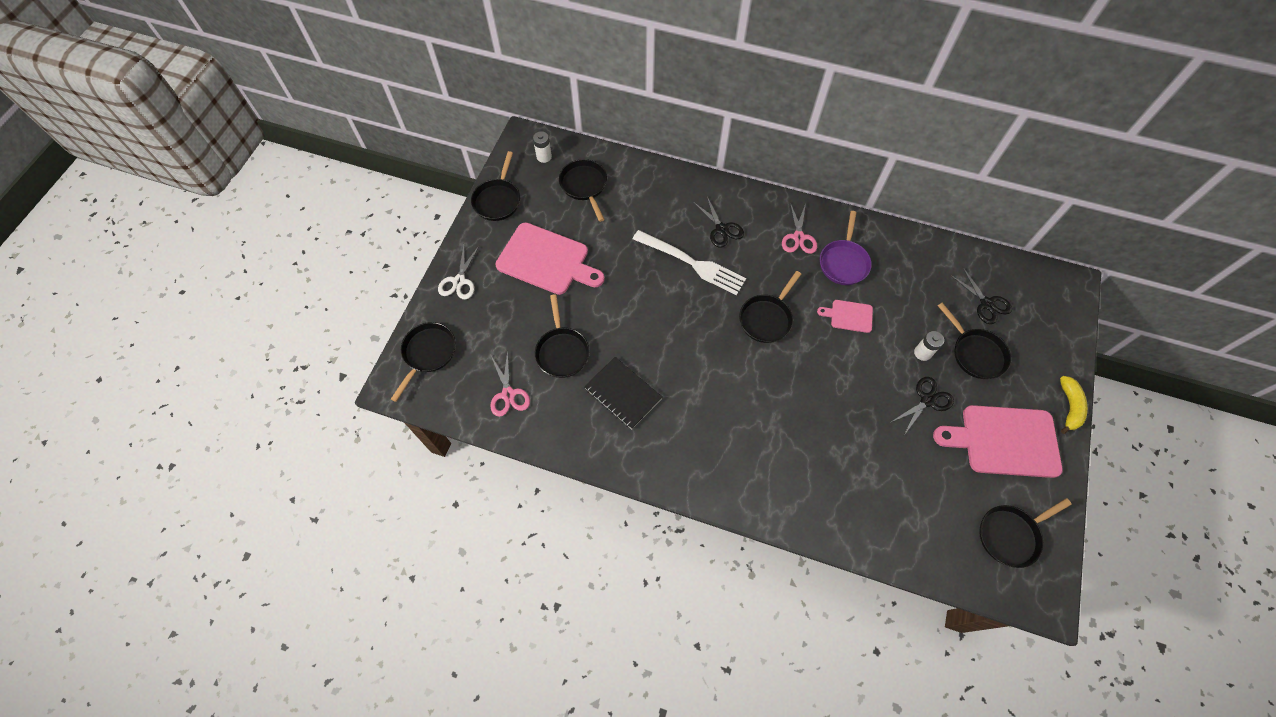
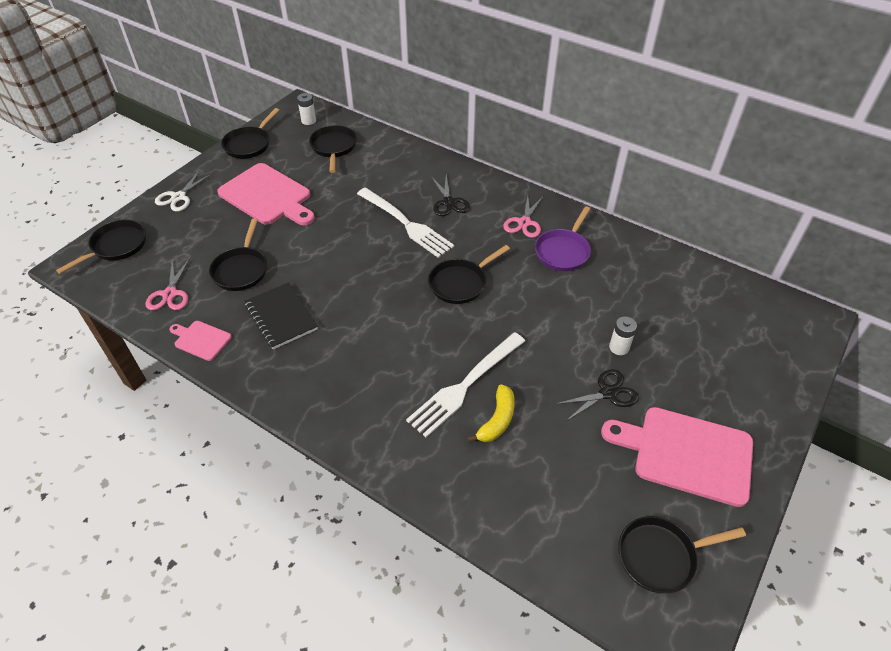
camera: 15 degrees right, 15 degrees down
(810, 423) = (465, 386): none -> white fork
(849, 316) = (549, 298): pink cutting board -> pink cutting board (201, 339)
(975, 353) = (681, 360): black pan -> none
(986, 304) = (710, 317): black scissors -> none
(1069, 407) = (779, 437): yellow banana -> yellow banana (497, 420)

